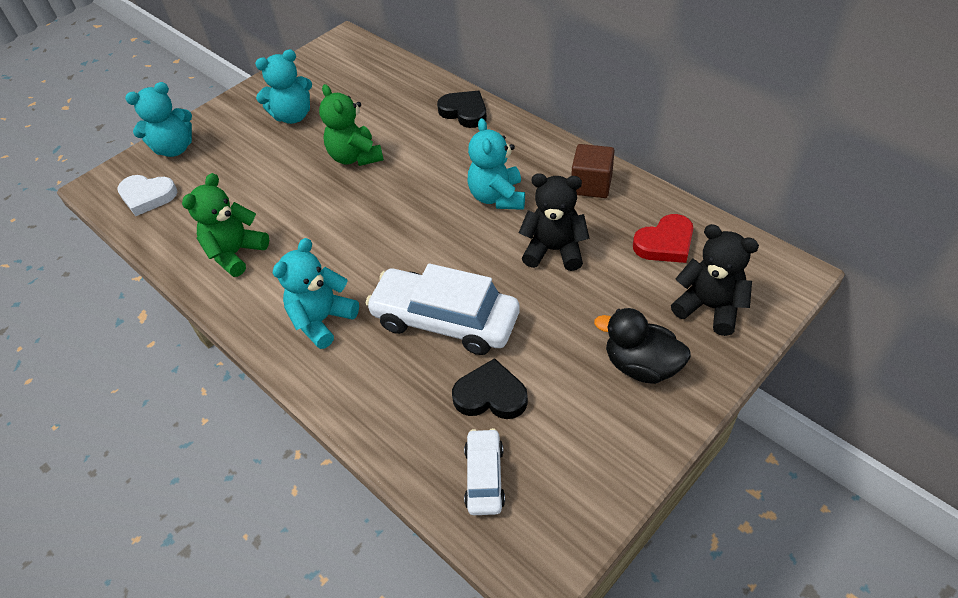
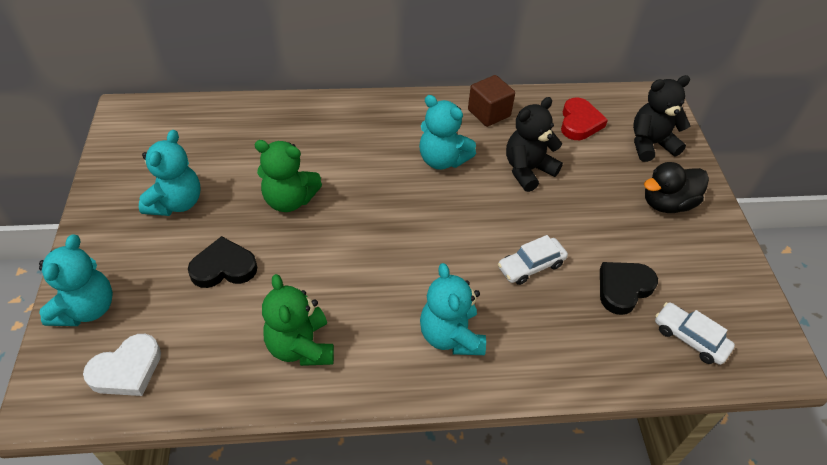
camera: 55 degrees left, 0 degrees up
(445, 320) = (531, 266): white car -> white car, size x0.52
(464, 112) = (328, 114): black heart -> black heart (224, 267)

